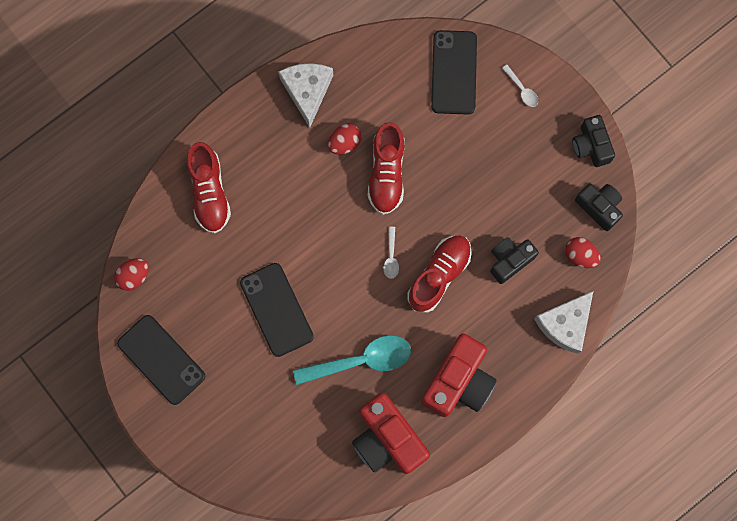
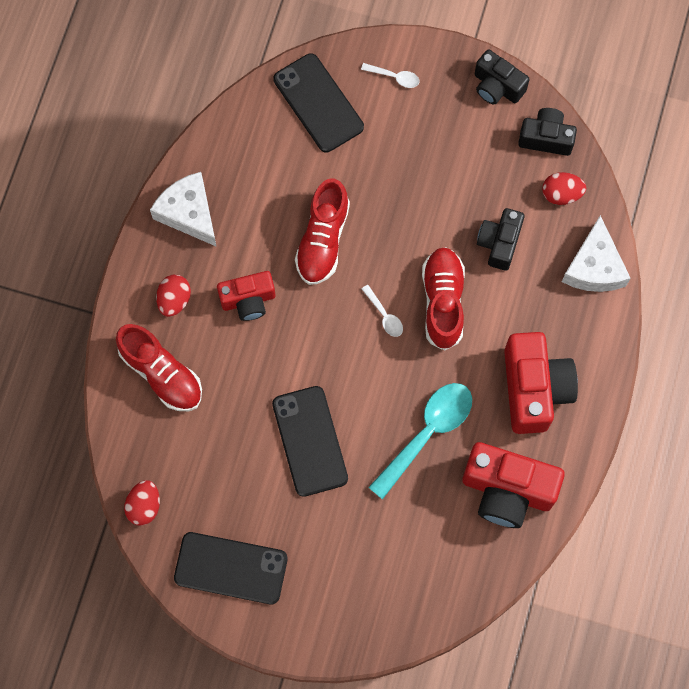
camera: 35 degrees left, 5 degrees down
(277, 309) = (310, 441): black phone -> black phone turned 45 degrees clockwise
(304, 181) = (248, 300): none -> red camera
(344, 143) = (261, 238): red egg -> red egg (174, 300)
(386, 173) = (322, 240): red shoe -> red shoe turned 45 degrees clockwise

